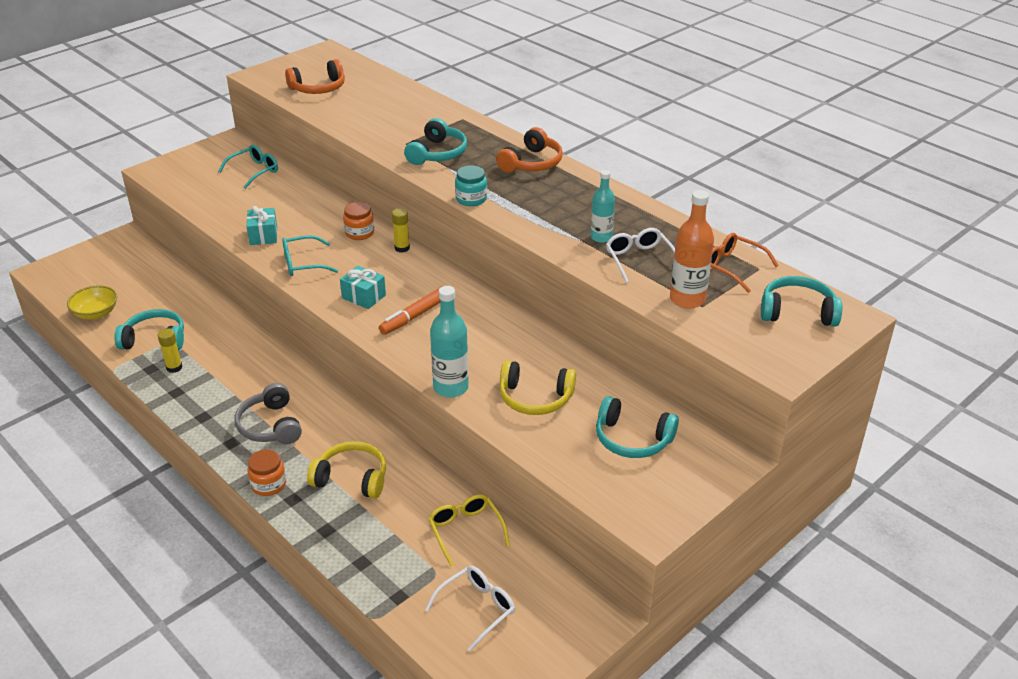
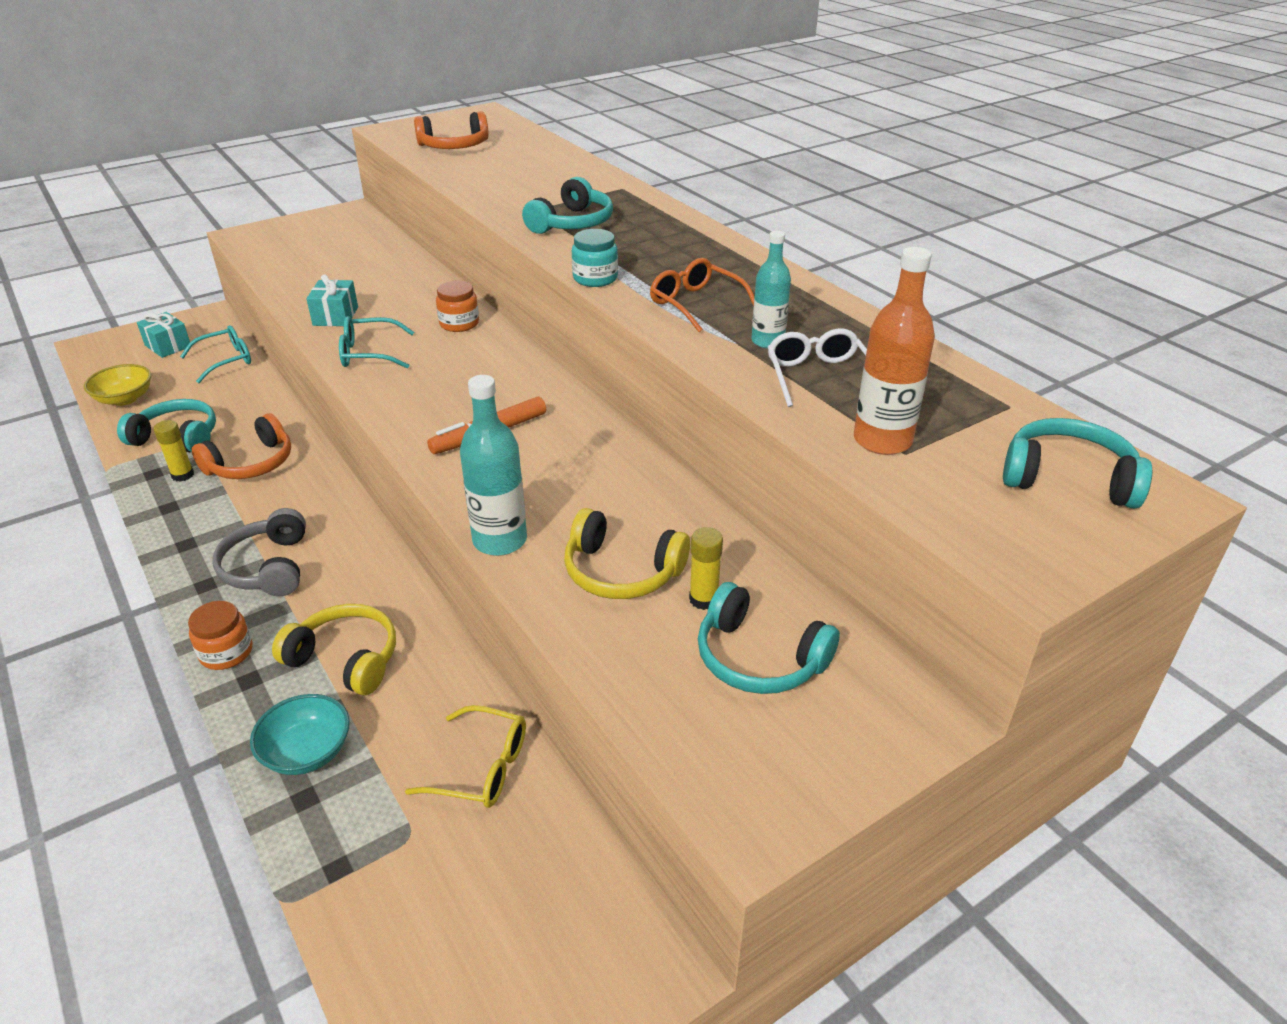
camera: 10 degrees right, 0 degrees up
(254, 171) = (361, 245): turquoise glasses -> turquoise glasses (226, 360)
(351, 536) = (307, 752): none -> turquoise bowl
(364, 296) = (429, 402): turquoise gift -> turquoise gift (168, 346)
(402, 248) = (507, 346): yellow glue stick -> yellow glue stick (703, 599)
(466, 531) = (481, 768): yellow glasses -> yellow glasses turned 120 degrees clockwise
(477, 608) = (452, 911): white glasses -> none
(532, 163) = (697, 243): orange headphones -> orange headphones (251, 463)
(733, 267) = (966, 401): orange glasses -> orange glasses (696, 304)

